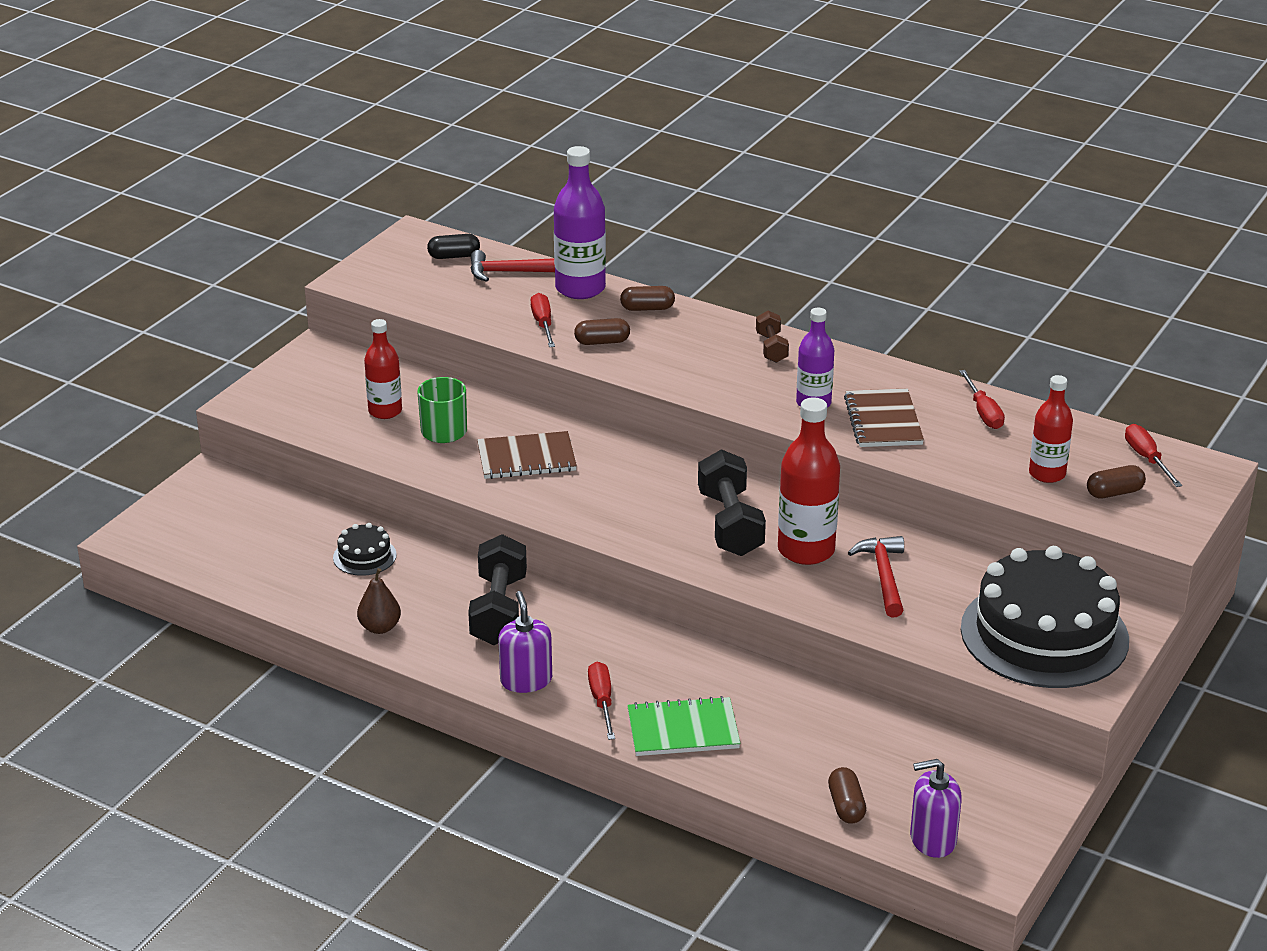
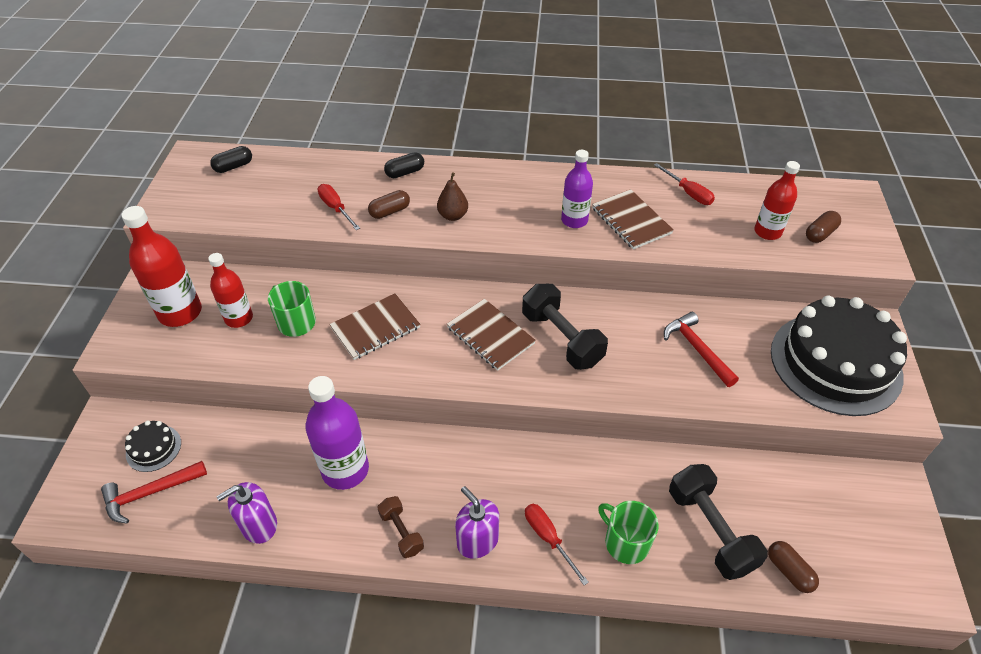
camera: 25 degrees left, 15 degrees up
(364, 556) = (279, 457): black cake -> black cake (153, 448)
(380, 627) = (329, 531): brown pear -> brown pear (453, 216)
(499, 610) = (416, 473): black dumbbell -> black dumbbell (710, 530)
(512, 272) = (286, 169): red hammer -> red hammer (150, 493)
(580, 288) = (346, 169): purple bottle -> purple bottle (345, 470)
(647, 308) = (405, 172): brown capsule -> black capsule
(650, 499) = (490, 335): none -> brown notebook
(683, 730) = (625, 542): green notebook -> green mug
(771, 348) = (513, 181): brown dumbbell -> brown dumbbell (401, 532)
(806, 550) = (629, 344): red bottle -> red bottle (180, 312)
(932, 839) = (868, 578): purple soap dispenser -> purple soap dispenser (259, 525)
(1146, 458) = (815, 199): red screwdriver -> none

